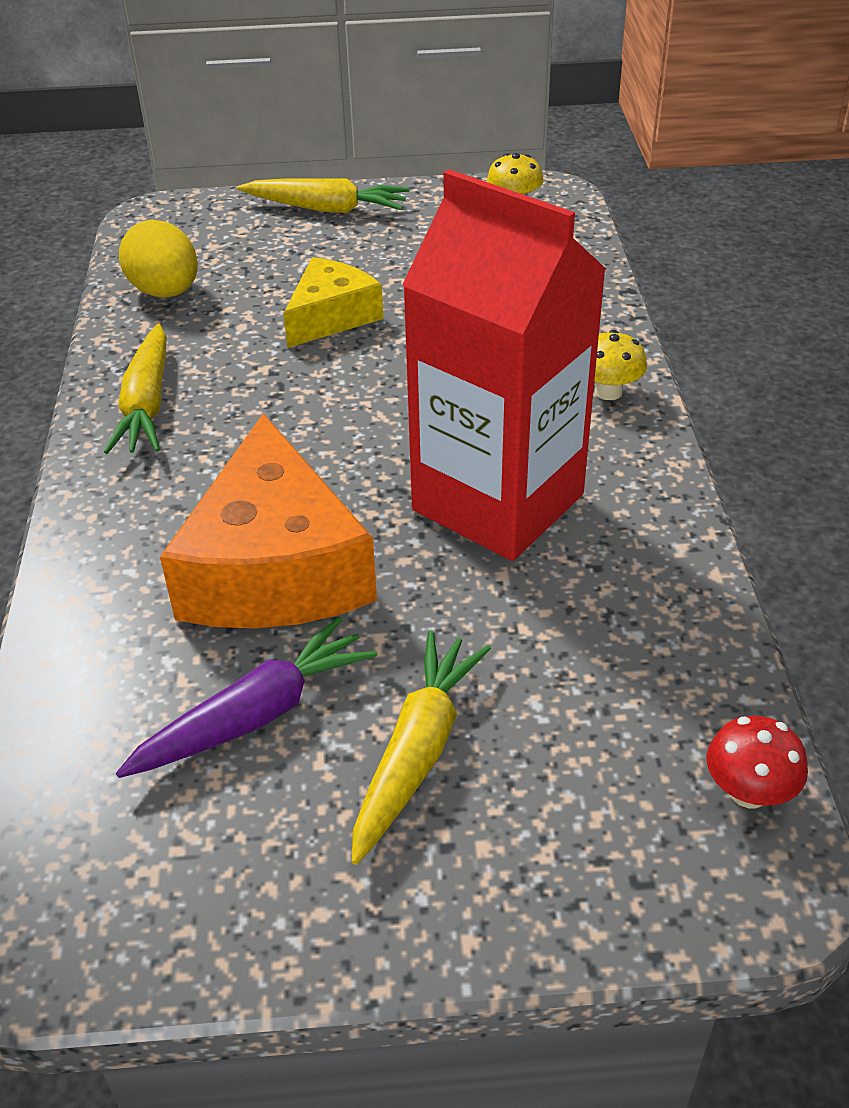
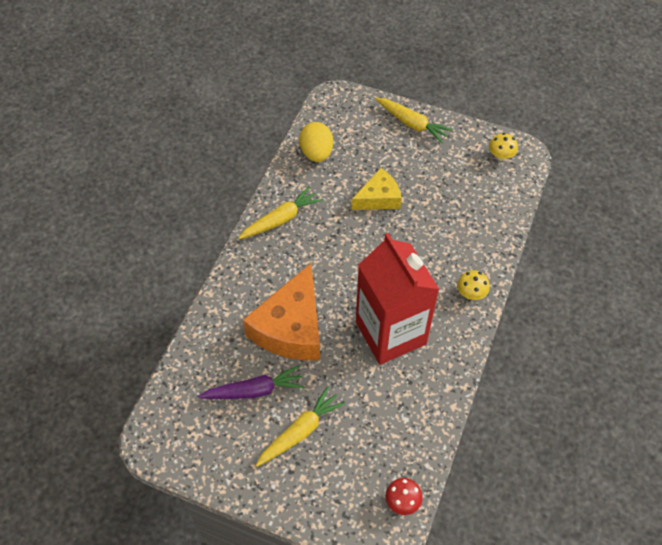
camera: 25 degrees right, 15 degrees up
(147, 404) = (281, 219): yellow carrot -> yellow carrot turned 150 degrees counterclockwise

